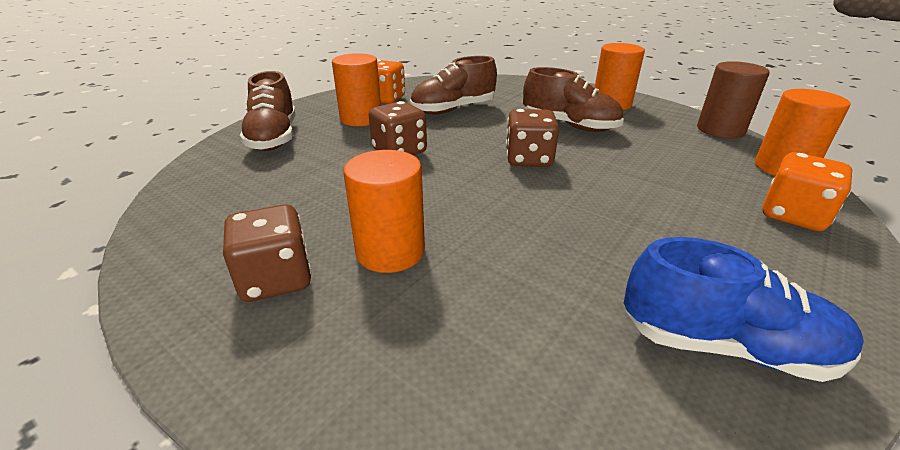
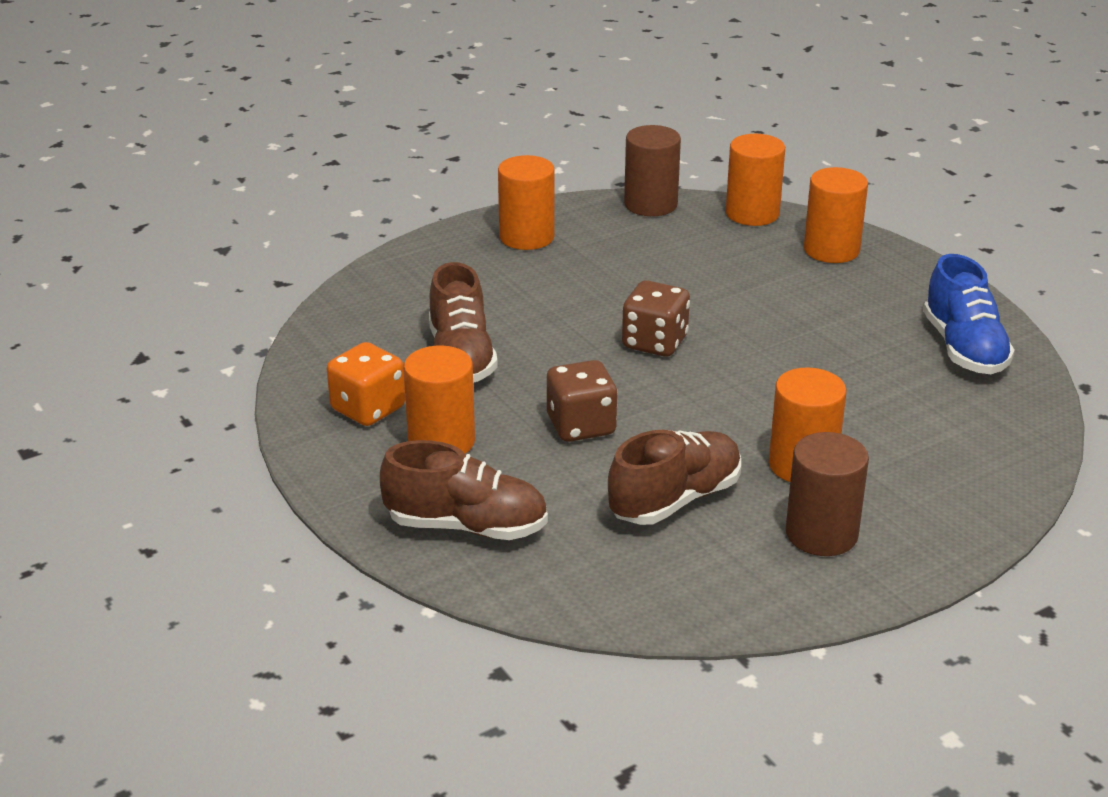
camera: 70 degrees left, 0 degrees up
(276, 279) = (821, 534): brown dice -> brown cylinder
(569, 126) = (577, 288): brown shoe -> brown shoe (675, 500)
(724, 345) = (964, 348): blue shoe -> blue shoe turned 135 degrees clockwise
(793, 215) = (831, 250): orange dice -> orange cylinder

